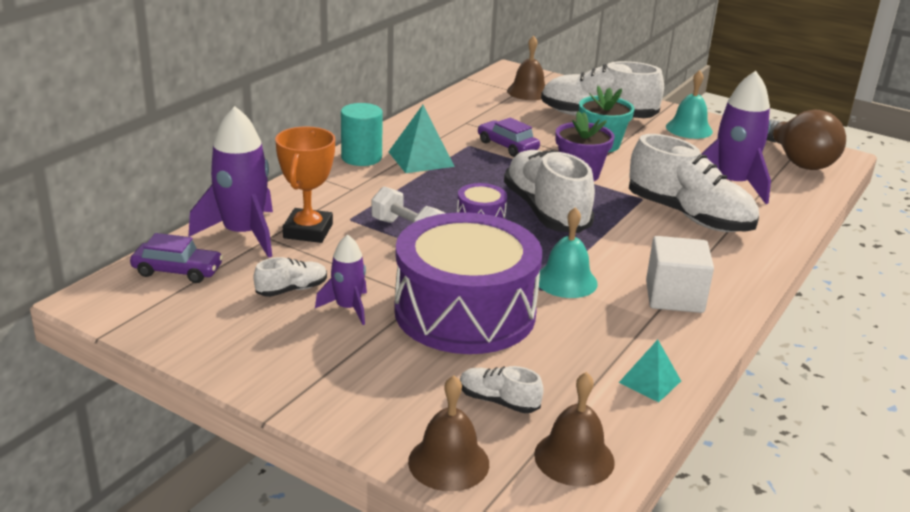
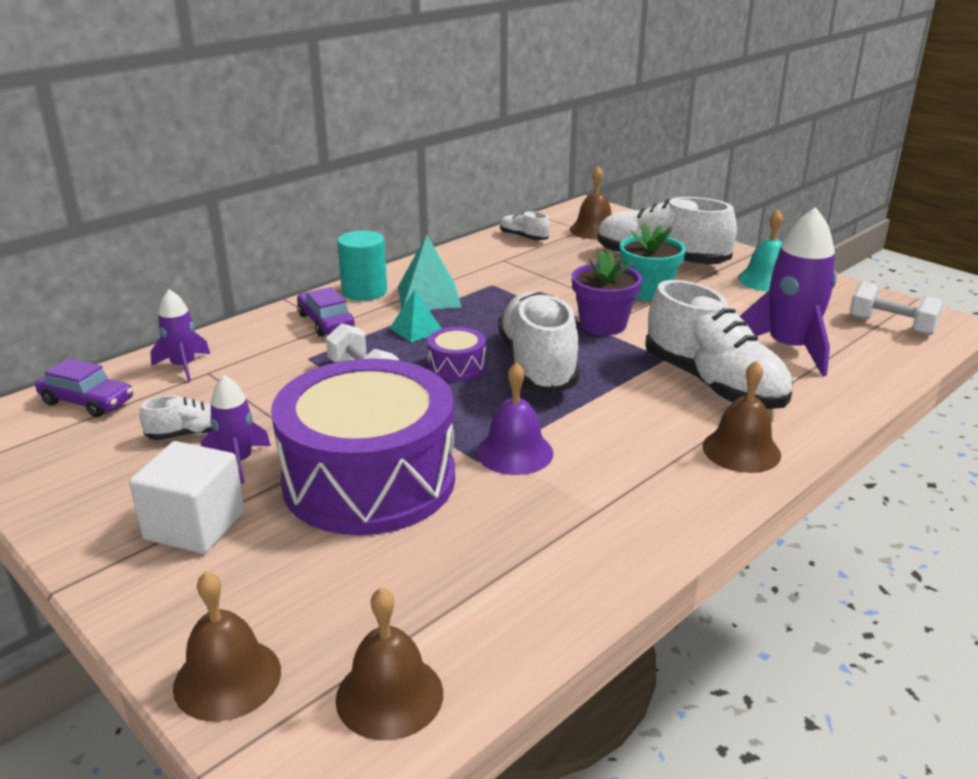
camera: 15 degrees right, 0 degrees up
(243, 234) = (184, 366): purple rocket -> purple rocket, size x0.55
(308, 231) = (254, 368): orange trophy -> none
(498, 401) = (340, 601): white shoe -> white shoe (523, 237)
(507, 146) = (535, 288): purple car -> purple car (326, 322)
(566, 281) = (514, 452): turquoise bell -> purple bell
(650, 381) = (549, 598): turquoise pyramid -> turquoise pyramid (416, 329)
(674, 297) = (642, 486): white cube -> white cube (195, 525)
(733, 264) = (741, 450): none -> brown bell
(798, 161) = (891, 325): brown light bulb -> white dumbbell

